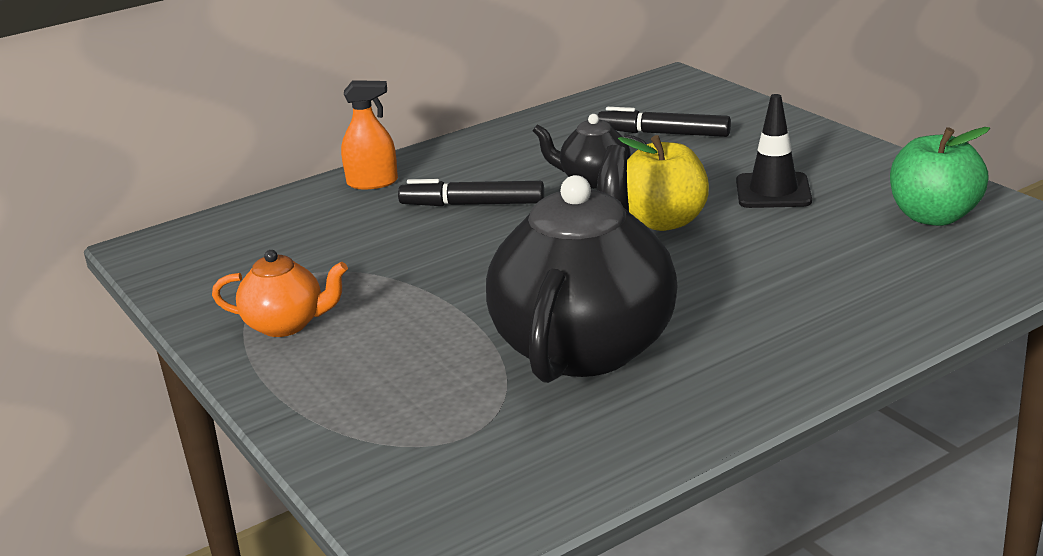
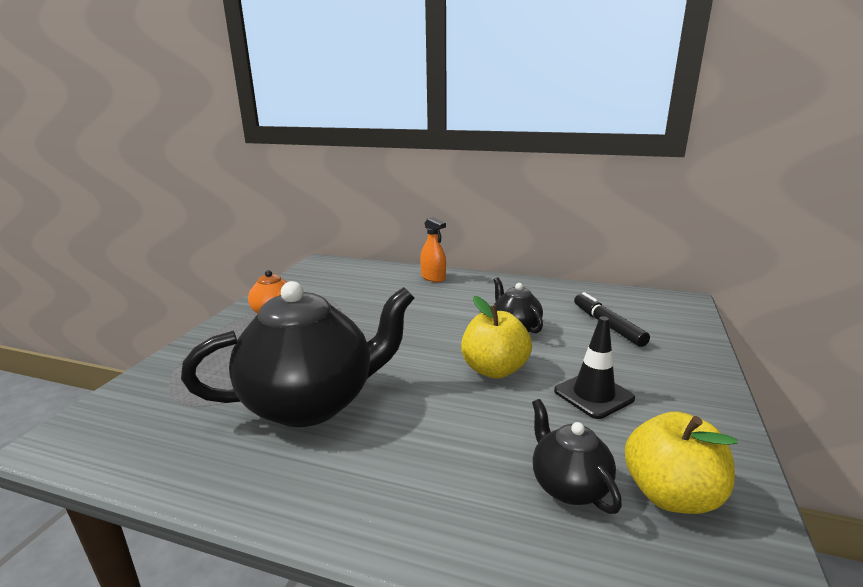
camera: 50 degrees right, 5 degrees down
(472, 204) = (441, 307): black marker -> none
(880, 252) = (568, 486): none -> black teapot
(933, 216) = (671, 495): green apple -> yellow apple

